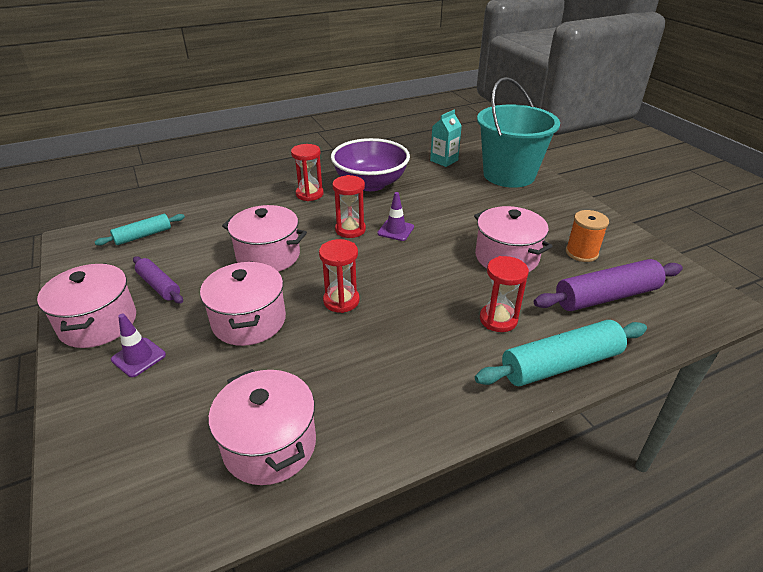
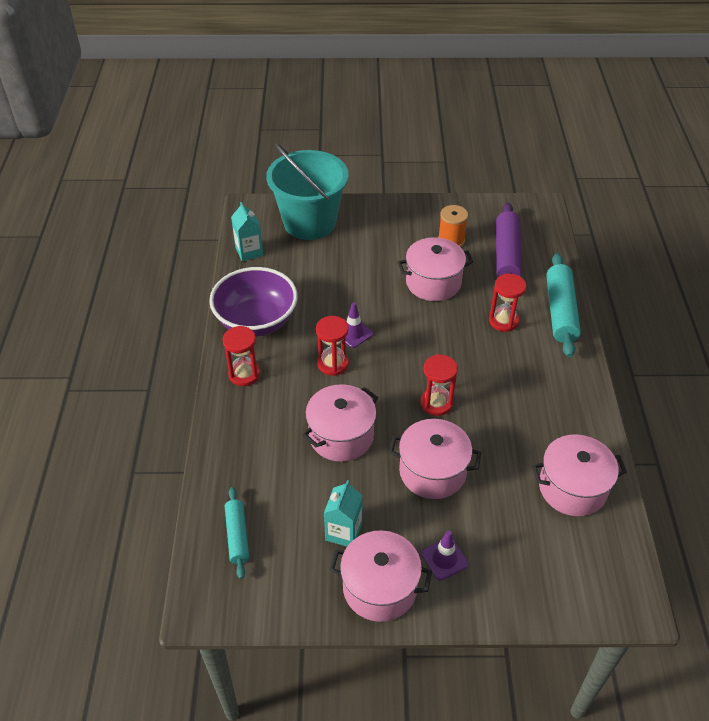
camera: 65 degrees left, 10 degrees up
(159, 286) = (343, 532): purple rolling pin -> turquoise carton

